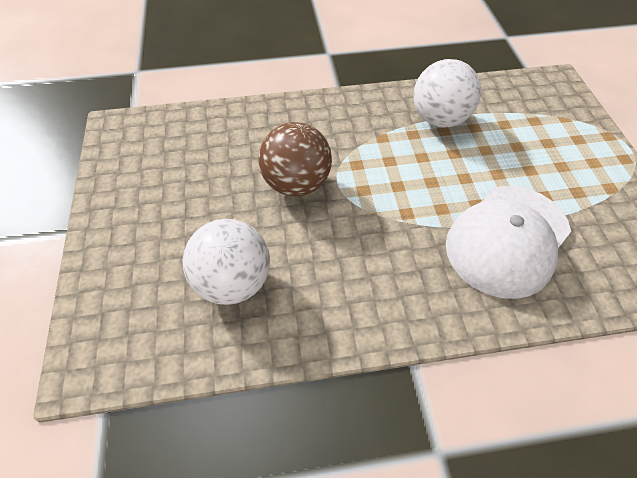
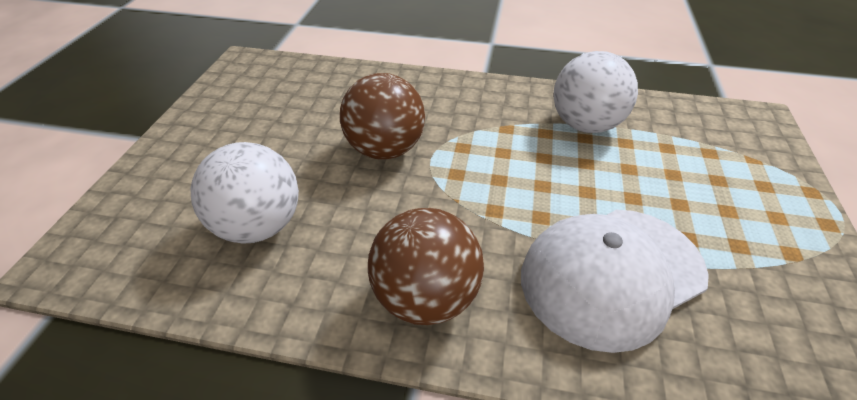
camera: 20 degrees right, 10 degrees down
(392, 298) = (425, 298): none -> brown ball

